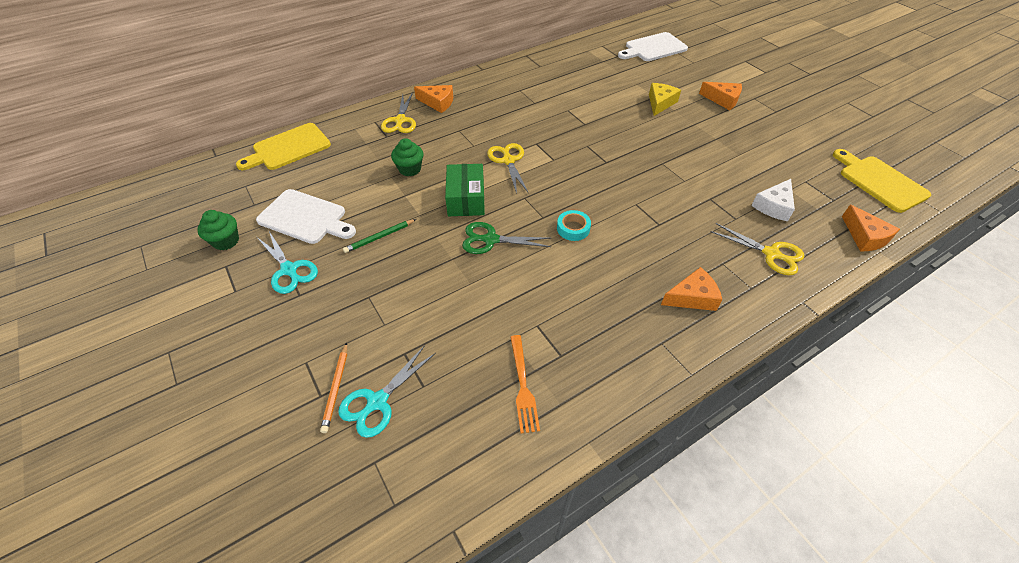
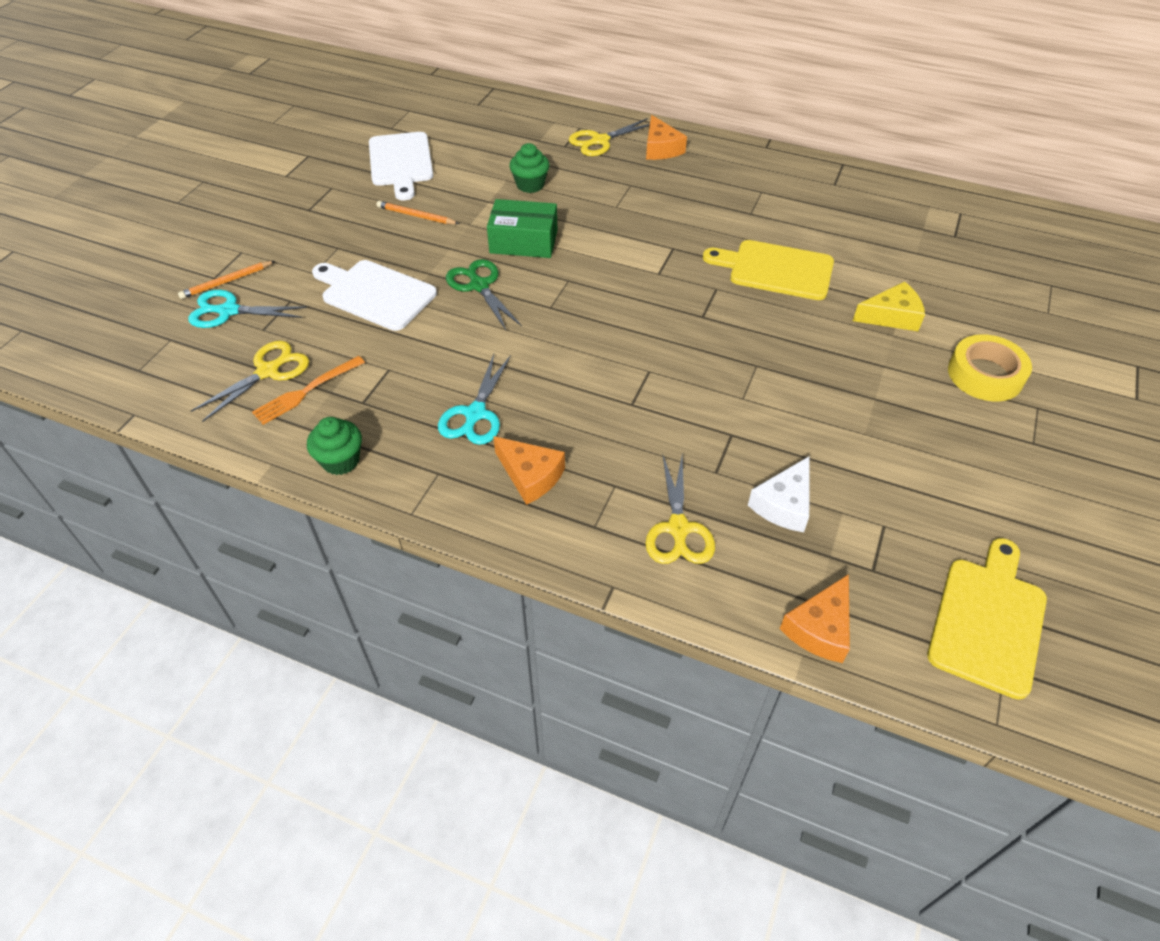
camera: 55 degrees right, 0 degrees up
(226, 241) = (335, 139): green cupcake -> green cupcake (341, 461)
(288, 148) = (482, 103): yellow cutting board -> yellow cutting board (776, 269)
(289, 270) = (331, 188): turquoise scissors -> turquoise scissors (475, 414)
(379, 237) = (416, 216): green pencil -> orange pencil
(466, 199) = (523, 241): green box -> green box turned 45 degrees clockwise
(508, 161) = (617, 242): yellow scissors -> yellow scissors (268, 371)
(573, 228) = (554, 337): turquoise tape -> none
(653, 48) = (1026, 260): white cutting board -> white cutting board (375, 294)
(723, 100) = (985, 375): orange cheese -> yellow tape
(773, 206) = (784, 504): white cheese -> white cheese turned 60 degrees counterclockwise

